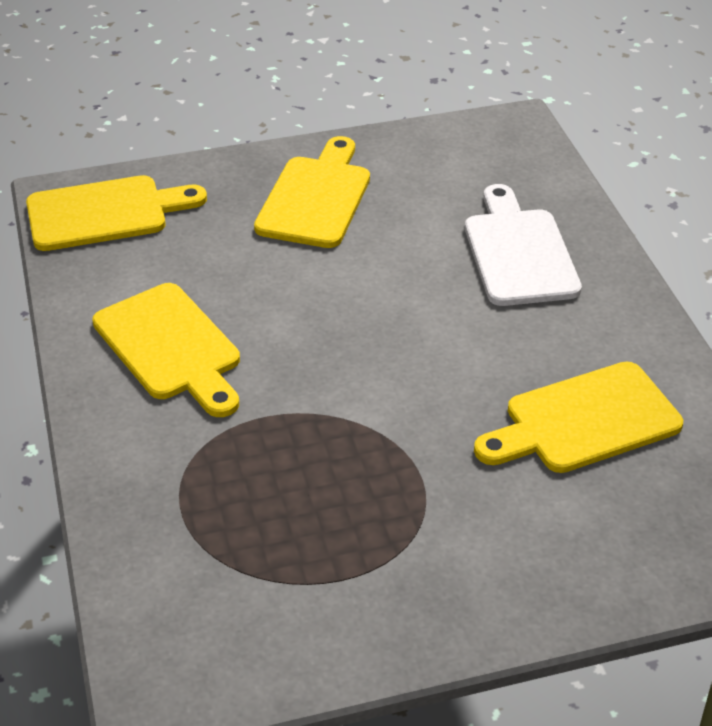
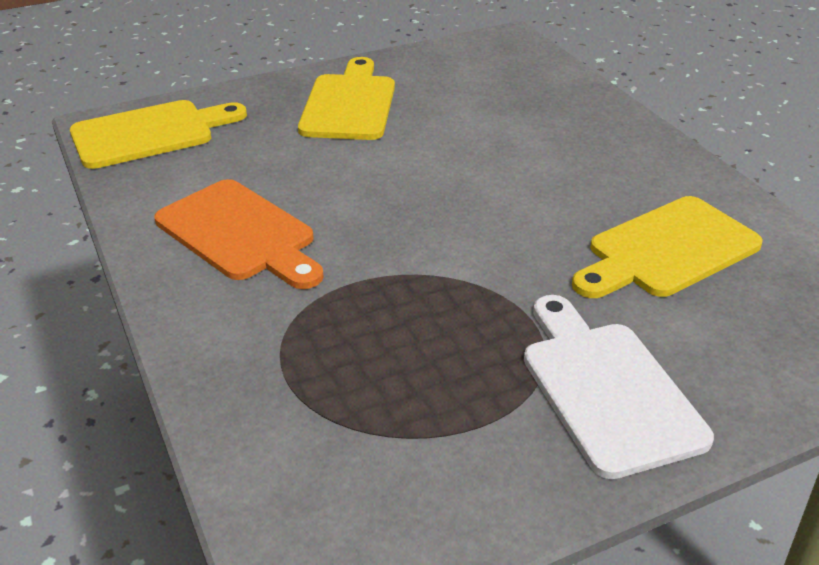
camera: 10 degrees left, 5 degrees down
(171, 347) = (240, 233): yellow cutting board -> orange cutting board
(518, 252) = (549, 126): white cutting board -> white cutting board (606, 389)

